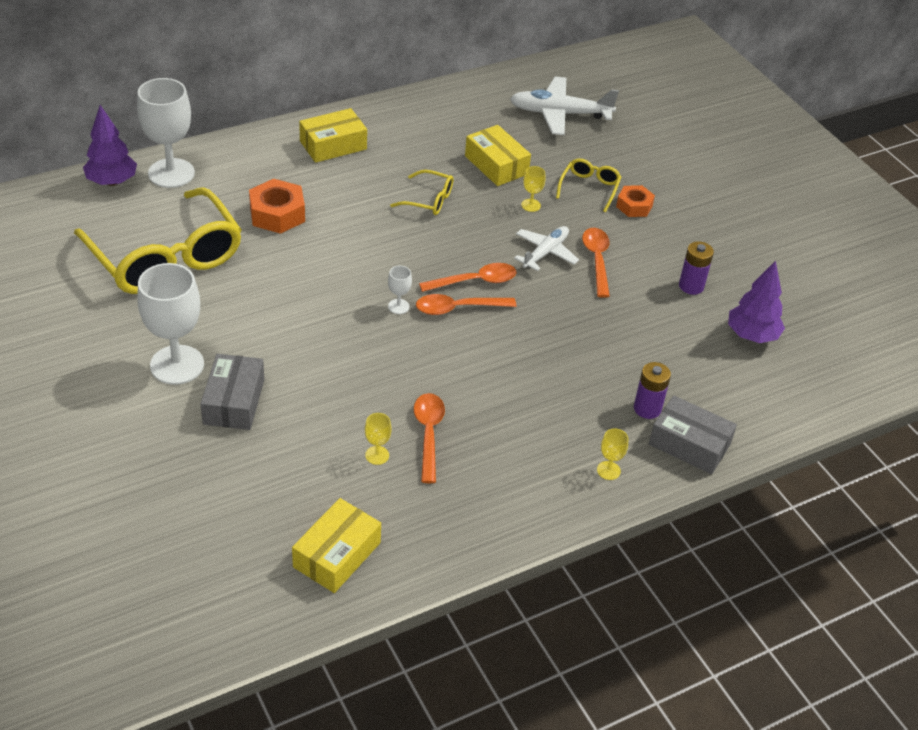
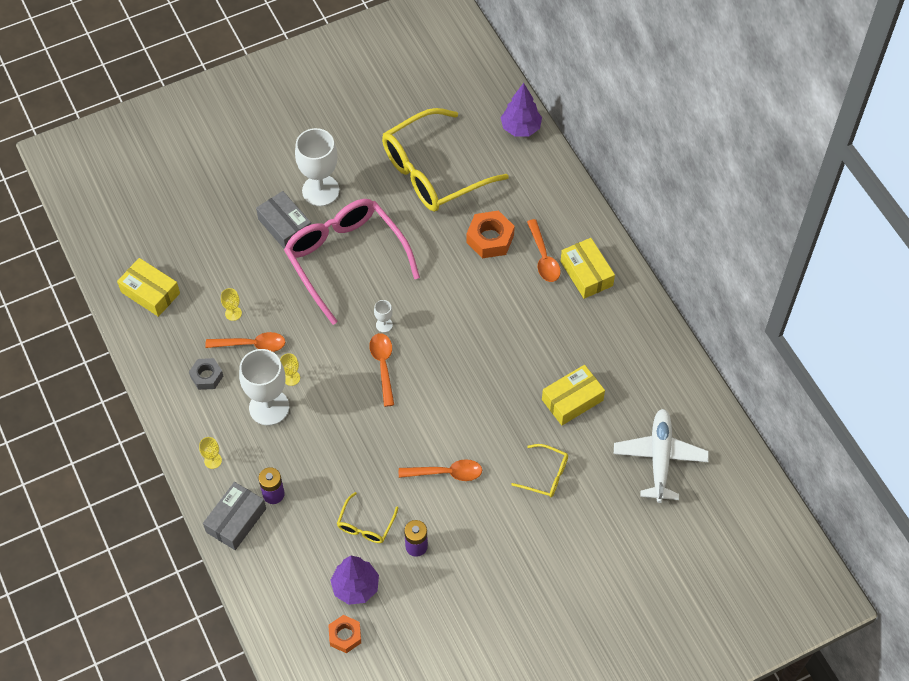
camera: 95 degrees right, 15 degrees up
(171, 173) = (535, 164): white goblet -> white goblet (269, 407)
(234, 401) = (285, 226): grey box -> grey box turned 45 degrees clockwise
(295, 340) = (345, 259): none -> pink glasses
(429, 200) = (517, 346): yellow glasses -> yellow glasses (365, 525)
(475, 281) = (415, 378): orange spoon -> orange spoon (543, 257)
(480, 481) = (207, 376): none -> grey nut
(531, 205) = (517, 425): yellow goblet -> yellow goblet (291, 378)
(545, 253) = (454, 433): white plane -> none
(634, 206) = (523, 511): orange nut -> orange nut (345, 636)

